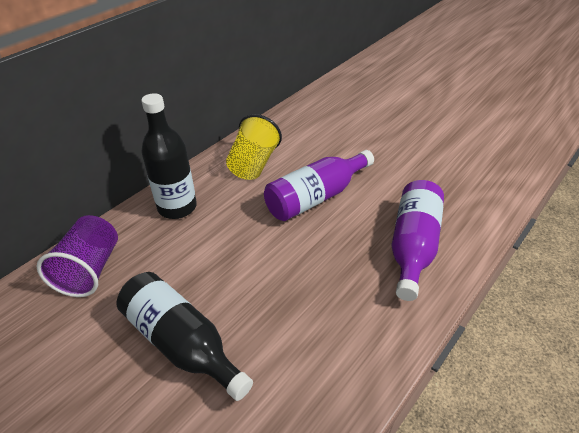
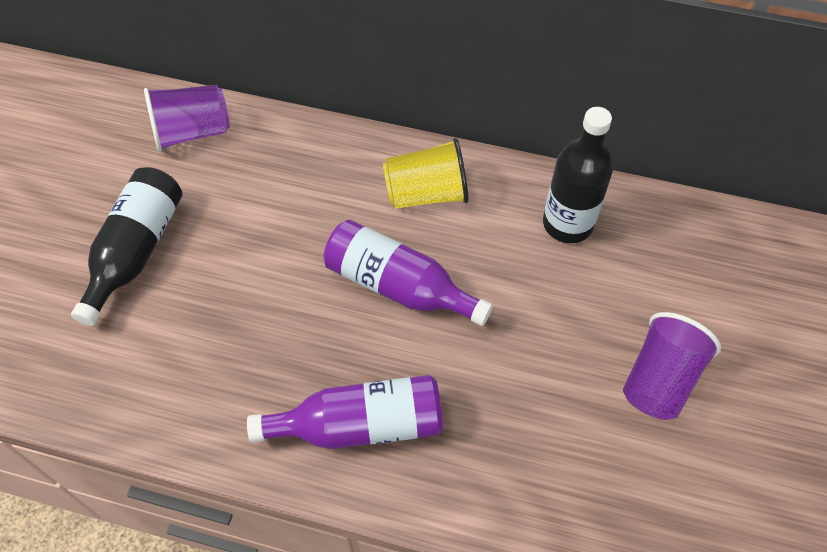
camera: 65 degrees right, 15 degrees up
(177, 207) = (311, 156): black bottle -> black bottle (567, 224)
(428, 123) = (659, 379): none -> purple cup

